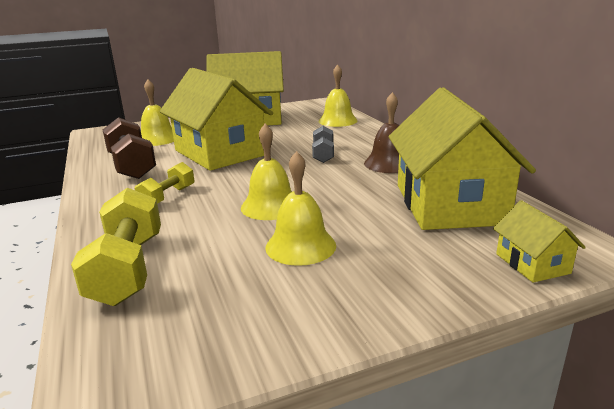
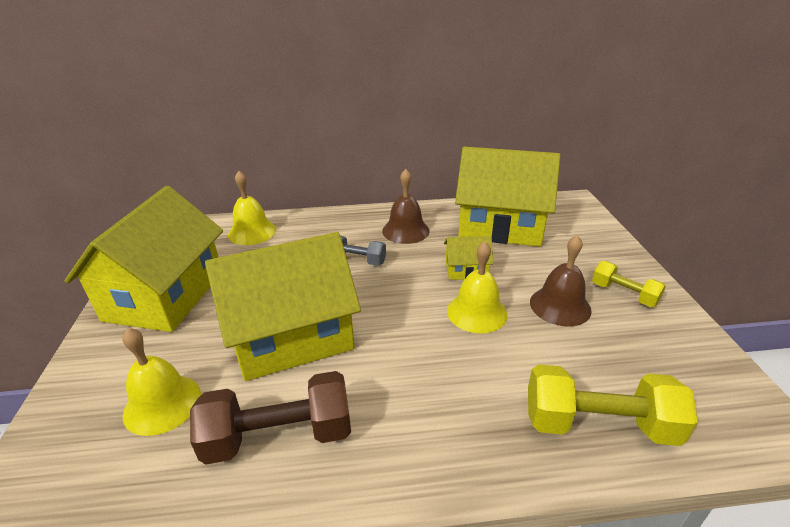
camera: 75 degrees left, 10 degrees up
(167, 197) = (423, 391): yellow dumbbell -> yellow dumbbell (624, 294)
(300, 246) = (560, 306): yellow bell -> brown bell
(532, 263) = (589, 222): yellow house -> yellow house (466, 270)

